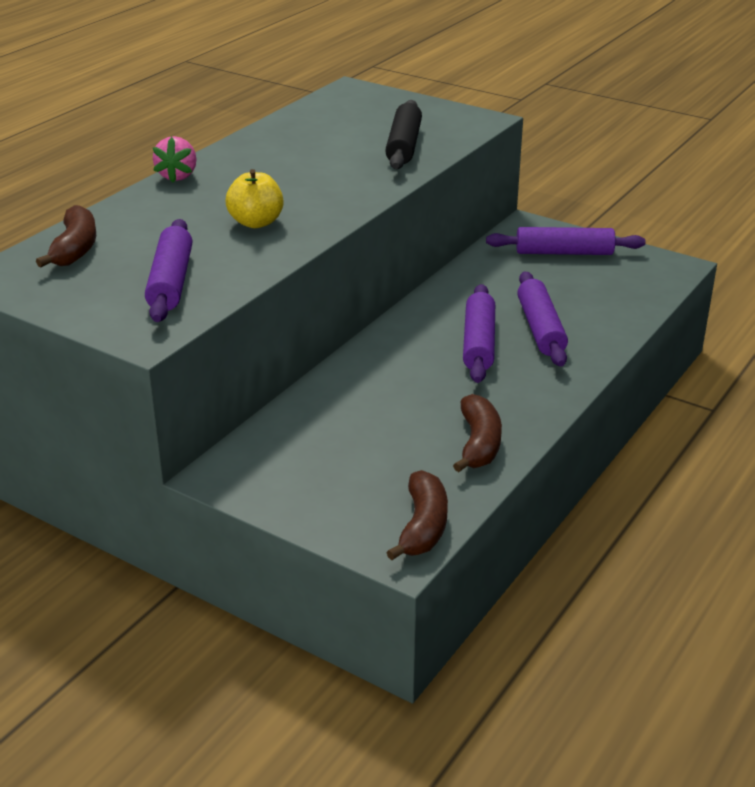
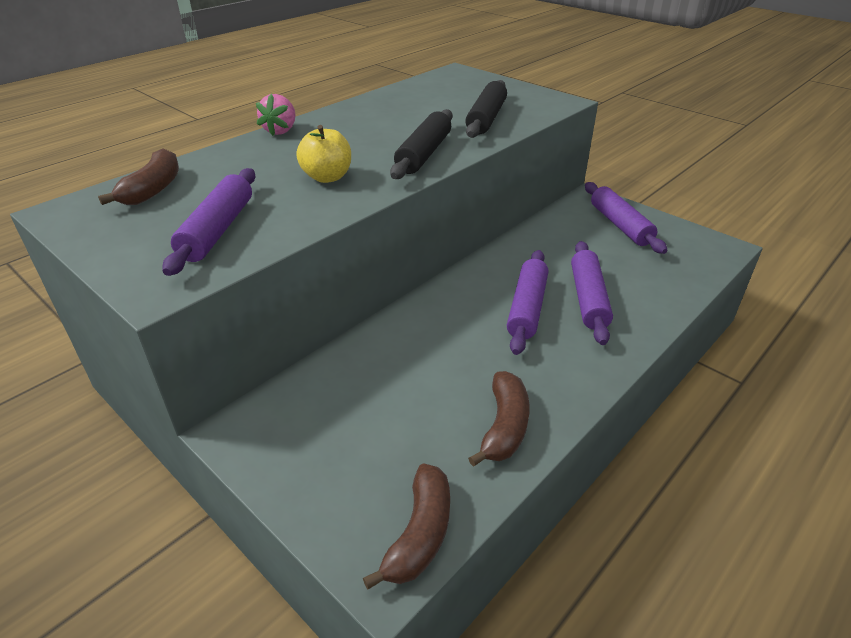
camera: 10 degrees right, 5 degrees up
(349, 190) = (424, 154): none -> black rolling pin
(564, 252) = (620, 225): purple rolling pin -> purple rolling pin turned 60 degrees clockwise

